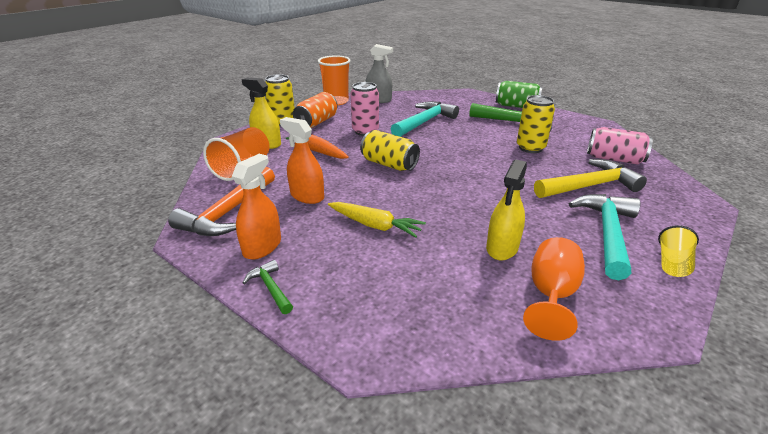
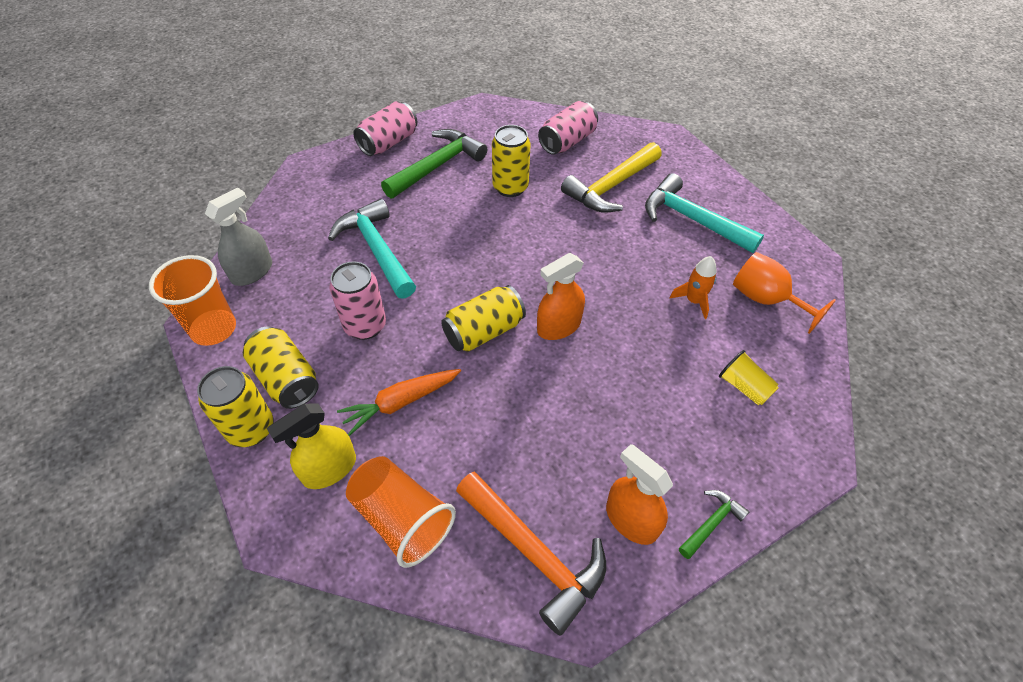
camera: 70 degrees left, 20 degrees up
(270, 288) = (711, 523): green hammer -> green hammer turned 150 degrees clockwise
(307, 196) = (528, 446): orange spray bottle -> orange spray bottle (559, 326)
(317, 122) = (286, 378): orange can -> yellow can
(375, 225) = (623, 391): yellow carrot -> none
(502, 248) = (693, 301): yellow spray bottle -> orange rocket
(516, 106) = (388, 142): green can -> pink can
(589, 186) = (611, 187): yellow hammer -> yellow hammer turned 135 degrees counterclockwise
(672, 263) = (742, 206): yellow cup -> yellow cup (744, 387)

